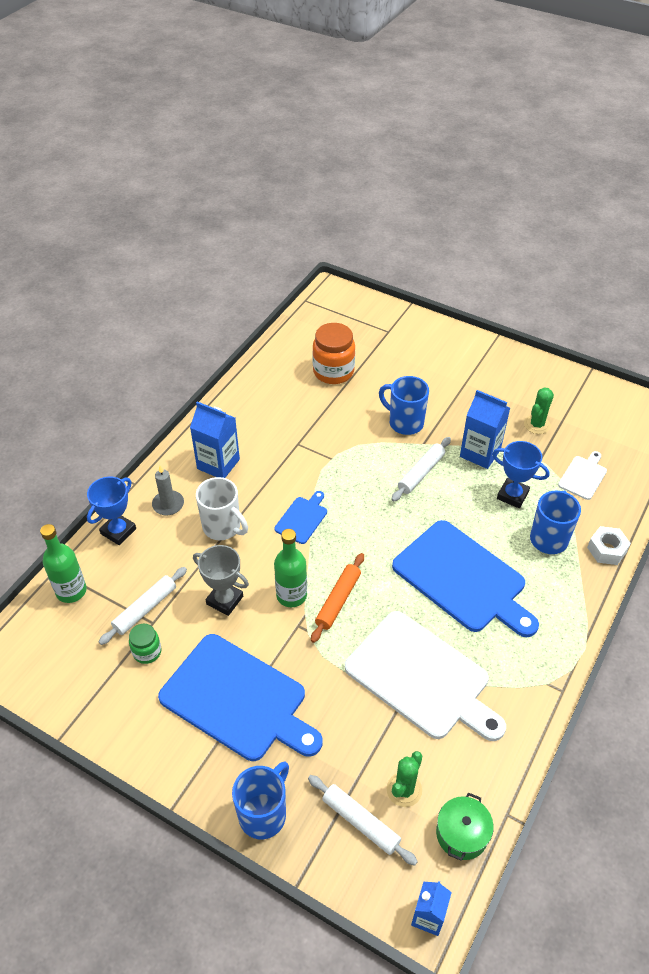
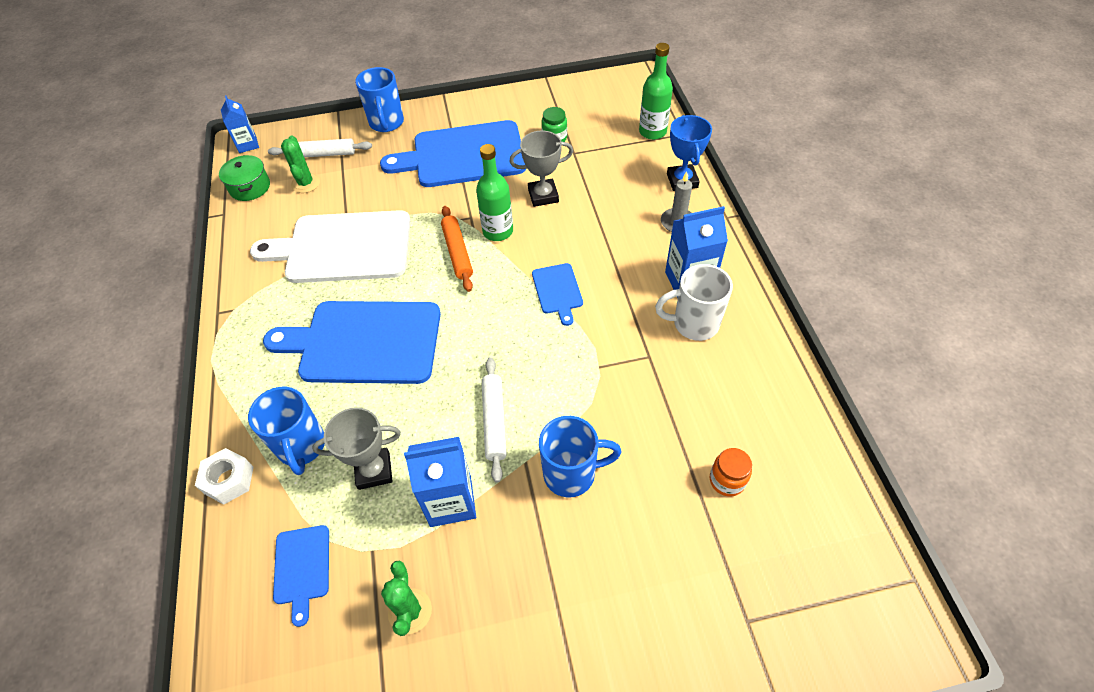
camera: 140 degrees right, 5 degrees up
(145, 609) = (590, 155): white rolling pin -> none
(223, 527) = (612, 237): white mug -> white mug (694, 324)
(333, 372) = (727, 480): orange jar -> orange jar, size x0.55
(512, 495) = (374, 471): blue trophy -> grey trophy
(583, 476) = (302, 568): white cutting board -> blue cutting board

